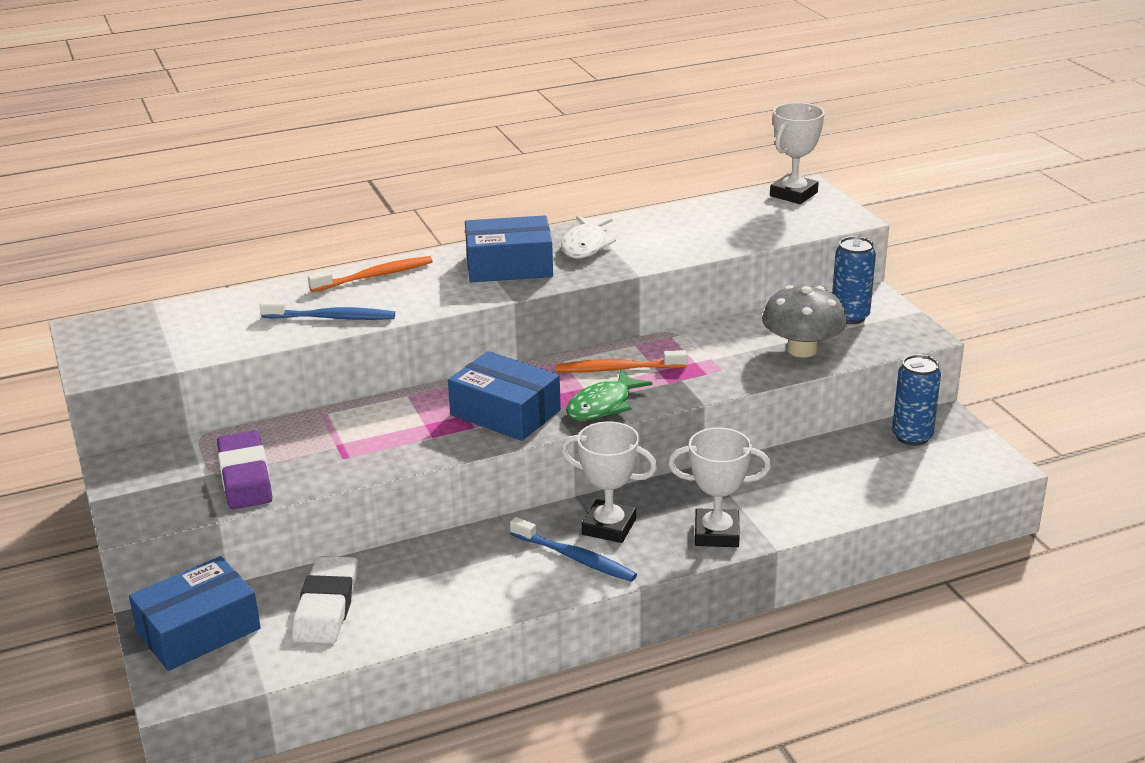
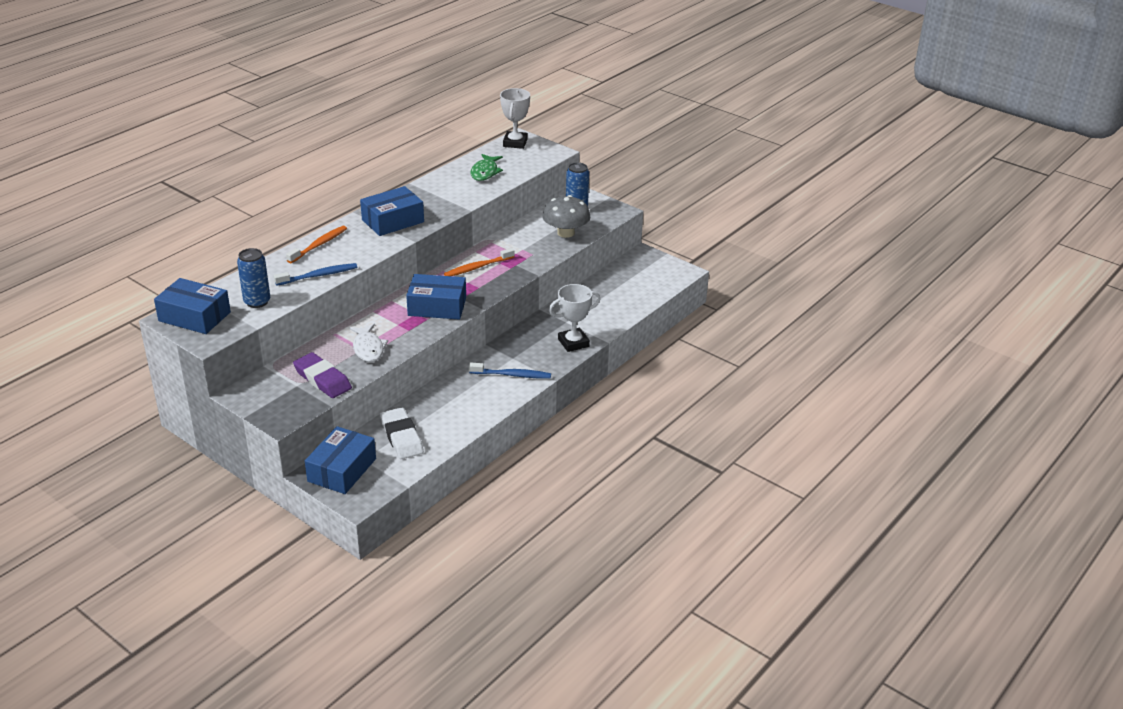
camera: 30 degrees left, 5 degrees up
(118, 334) = (194, 316): none -> blue box
(585, 245) = (425, 199): white fish -> white fish (368, 348)
(603, 405) = (486, 289): green fish -> green fish (485, 172)
(609, 527) = (516, 355): white trophy -> none
(912, 436) = (633, 267): blue can -> blue can (257, 302)

